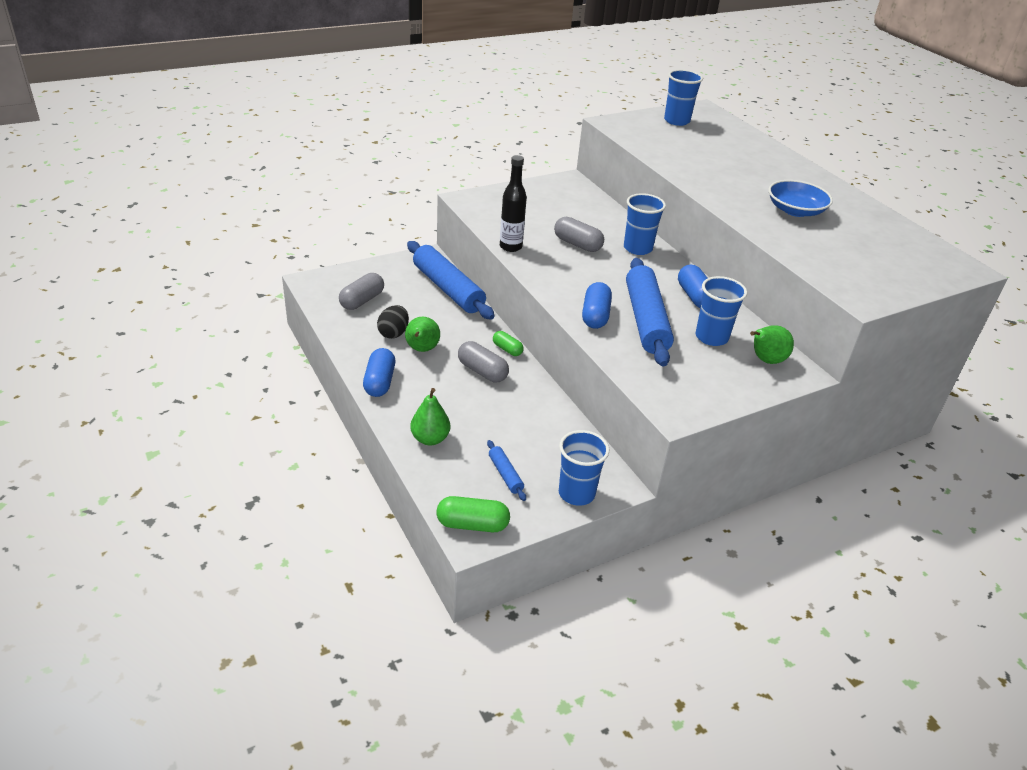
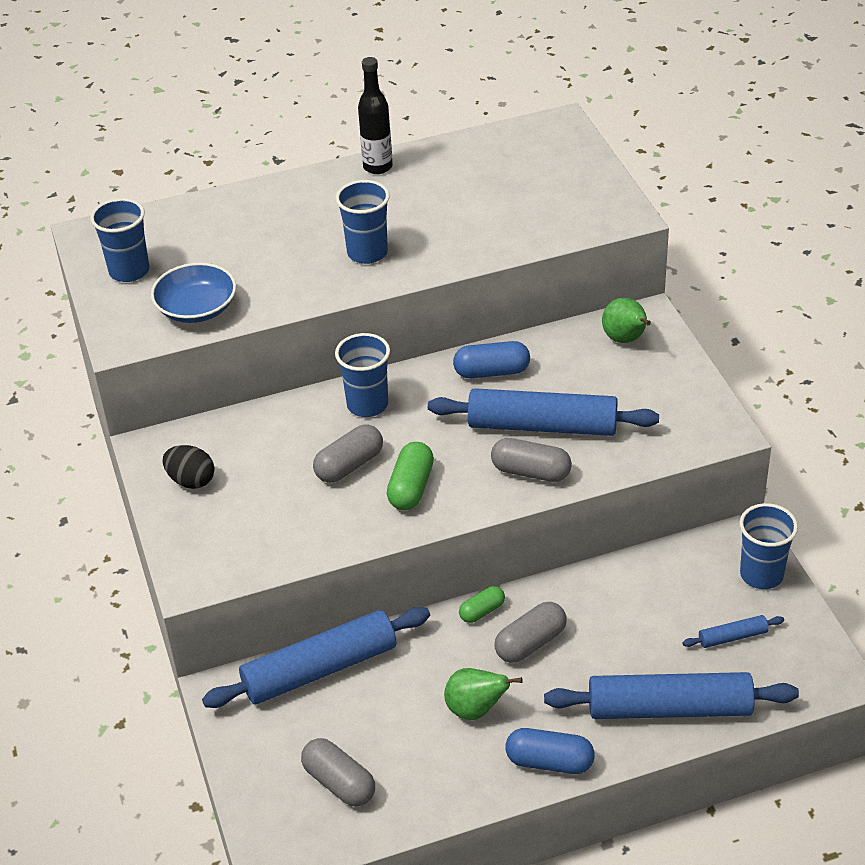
camera: 75 degrees left, 5 degrees up
(393, 333) = (432, 743): black egg -> black egg (191, 480)
(430, 439) = (669, 708): green pear -> blue rolling pin
(472, 524) = (816, 675): green capsule -> green capsule (411, 487)
(510, 247) = (348, 539): black bottle -> black bottle (377, 167)
(595, 316) = (531, 472): blue capsule -> grey capsule
(711, 337) = (580, 374): blue cup -> blue cup (367, 253)
(795, 210) = (420, 217): blue bowl -> blue bowl (196, 308)

